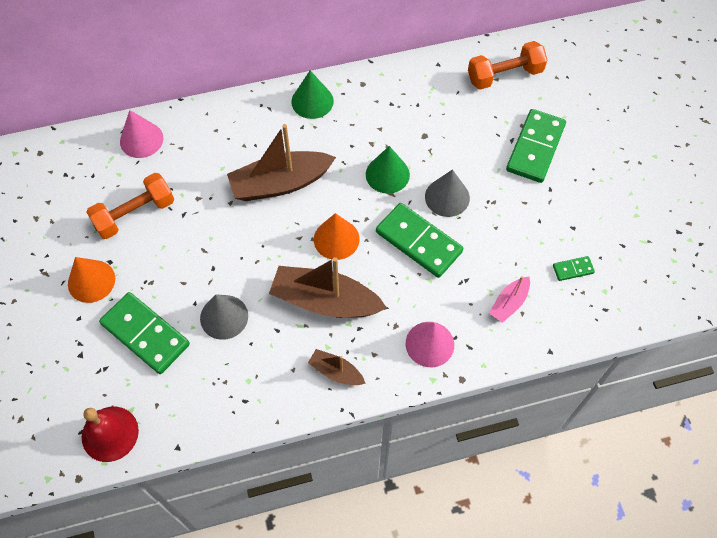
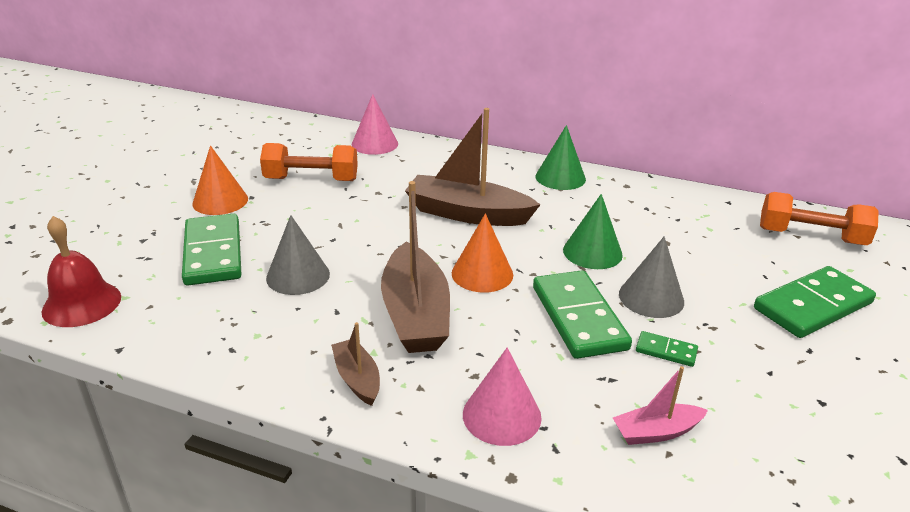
camera: 35 degrees right, 30 degrees down
(325, 301) = (415, 314): brown boat -> brown boat turned 150 degrees counterclockwise
(573, 269) = (791, 445): green domino -> green domino (666, 351)

